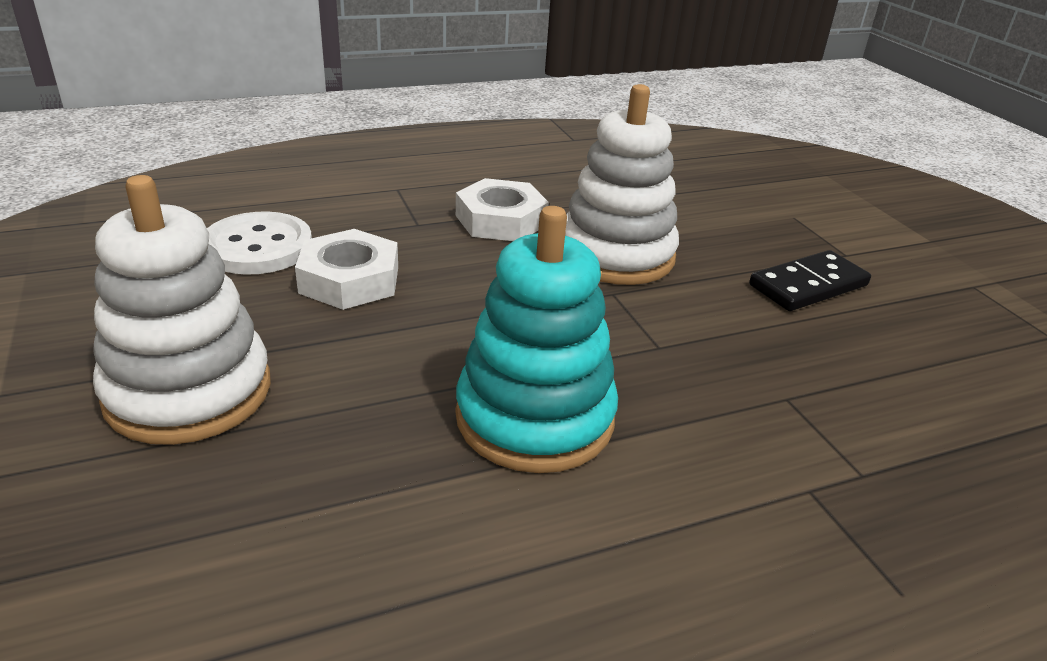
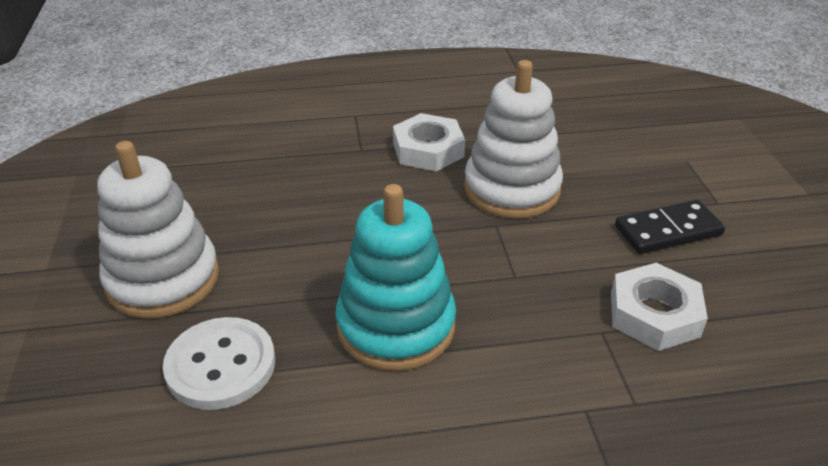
camera: 15 degrees right, 5 degrees up
(258, 247) = (236, 163): white button -> white button (221, 365)
(349, 280) = (295, 197): white nut -> white nut (654, 314)

